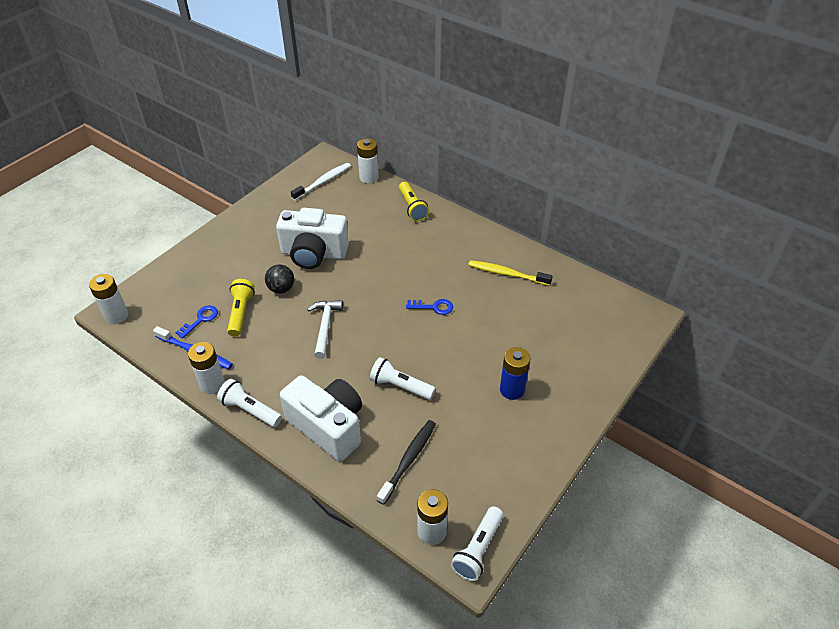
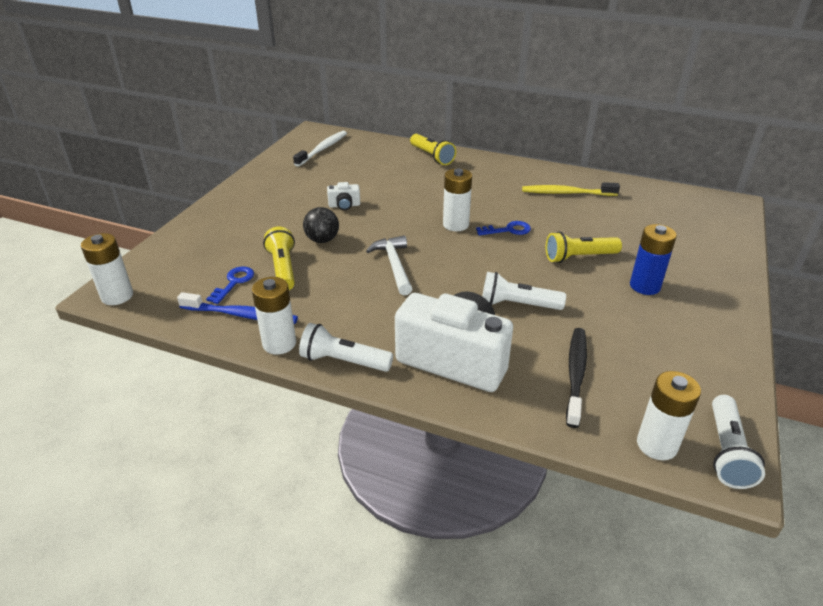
camera: 15 degrees left, 10 degrees down
(313, 253) = (344, 205): white camera -> white camera, size x0.41
(369, 177) = (371, 140): white battery -> white battery (455, 224)
(476, 348) = (579, 257): none -> yellow flashlight

